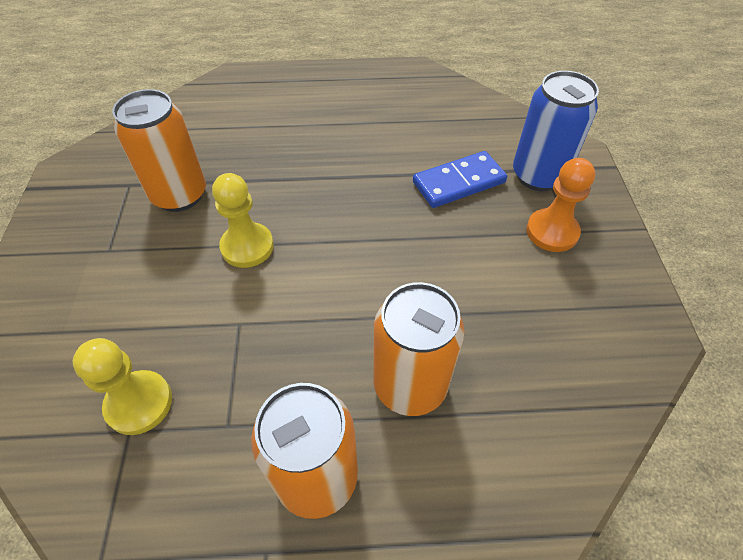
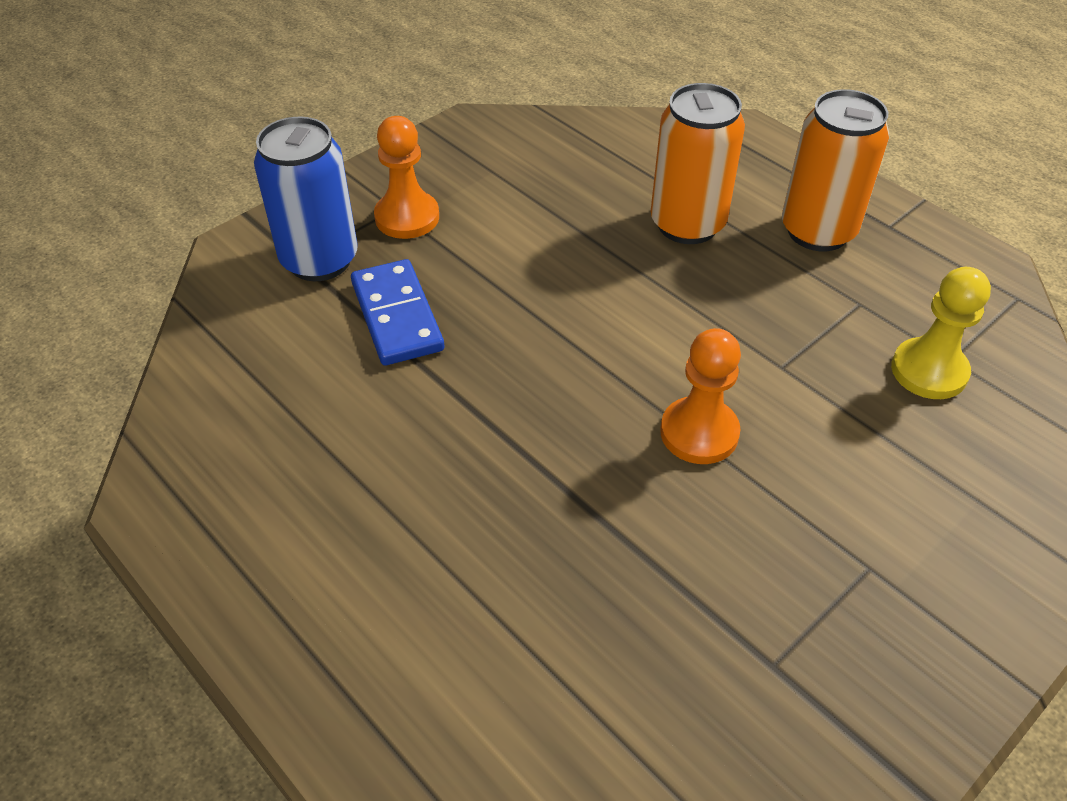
camera: 130 degrees left, 5 degrees down
(179, 195) = (716, 576): orange can -> none
(247, 247) = (699, 433): yellow pawn -> orange pawn
(459, 182) = (397, 316): blue domino -> blue domino turned 45 degrees clockwise

